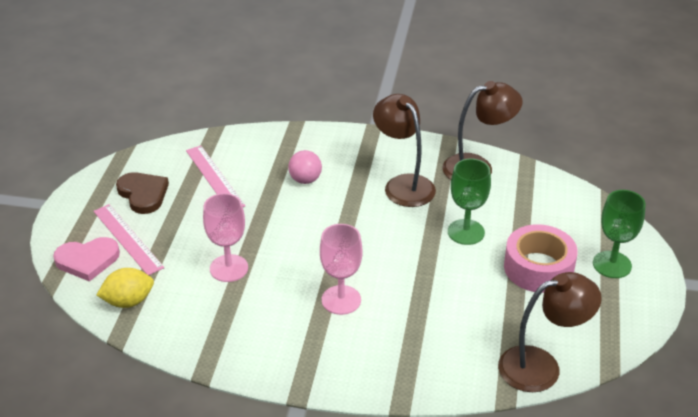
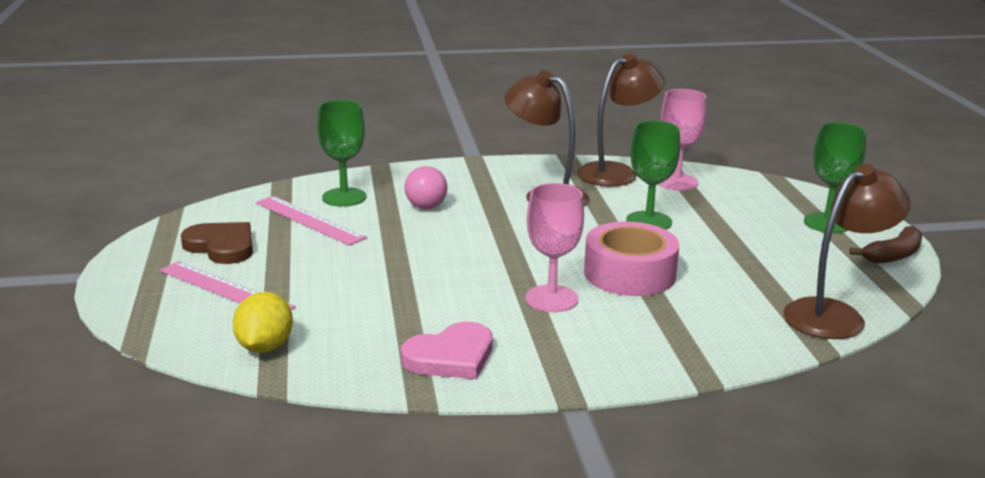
camera: 20 degrees left, 15 degrees down
(87, 260) = (179, 317): pink heart -> pink heart (451, 357)
(128, 301) = (265, 347): yellow lemon -> yellow lemon turned 45 degrees counterclockwise
(229, 268) = (385, 294): pink goblet -> pink goblet (677, 182)
(251, 156) = (344, 197): none -> green goblet
(538, 268) = (754, 237): pink tape -> pink tape (629, 274)
(639, 314) = (893, 255): none -> brown banana

